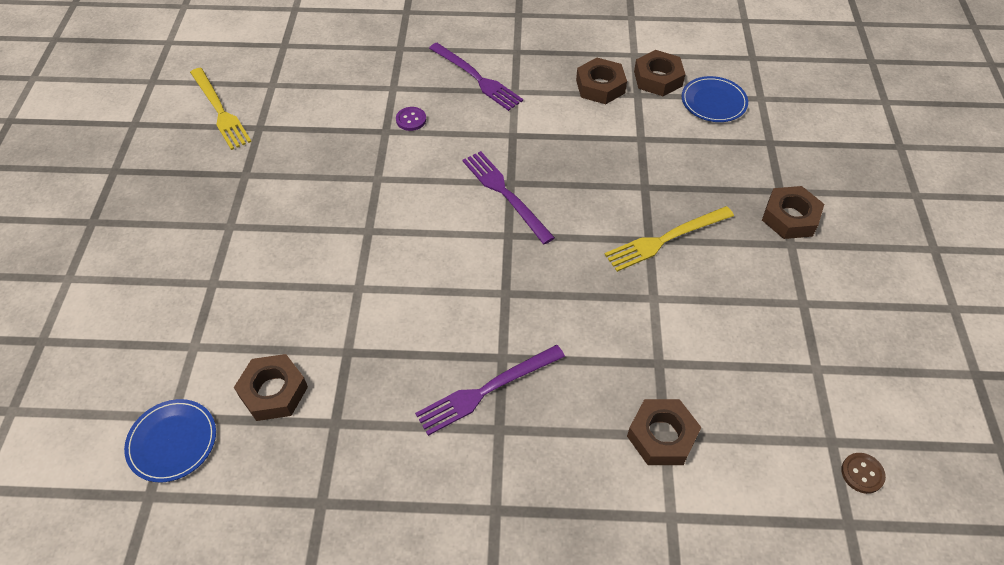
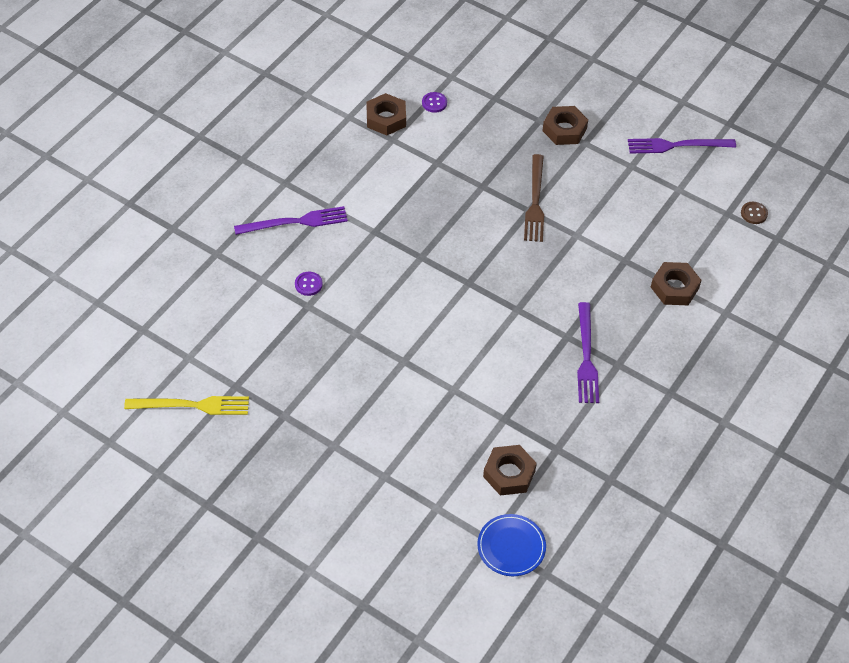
camera: 60 degrees left, 0 degrees up
(505, 194) = (430, 265): purple fork -> purple fork (677, 145)
(600, 86) = (366, 155): brown nut -> none
(665, 239) = (535, 201): yellow fork -> brown fork
(713, 102) = (434, 103): blue plate -> purple button

